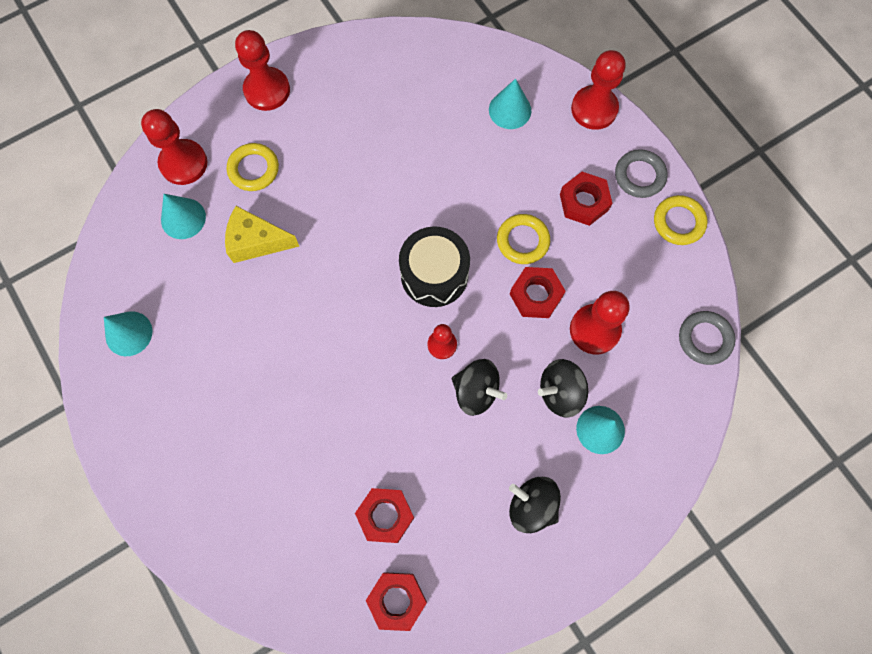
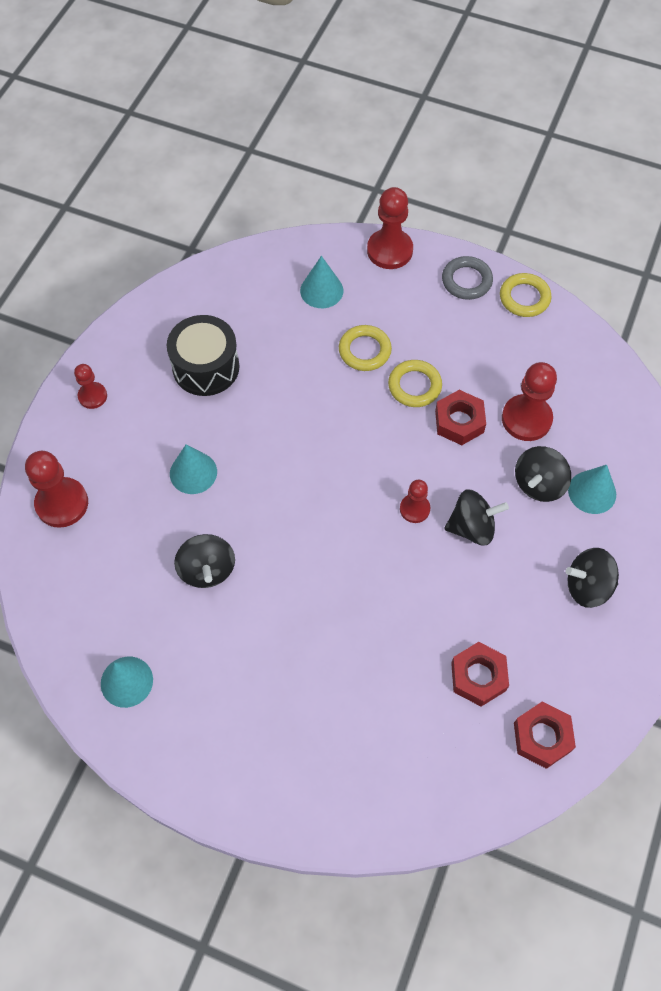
camera: 35 degrees left, 10 degrees down
(183, 218) = (99, 550): turquoise cone -> turquoise cone (193, 472)
(248, 286) = (207, 570): none -> black spinning top
(253, 169) = (133, 469): yellow ring -> yellow ring (364, 351)
(256, 241) = (185, 527): yellow cheese -> none
(267, 90) = (92, 396): red pawn -> red pawn, size x0.58
(434, 274) = (363, 457): black drum -> black drum (206, 367)
(584, 202) = (439, 327): red nut -> none
(704, 339) = (614, 373): grey ring -> none

